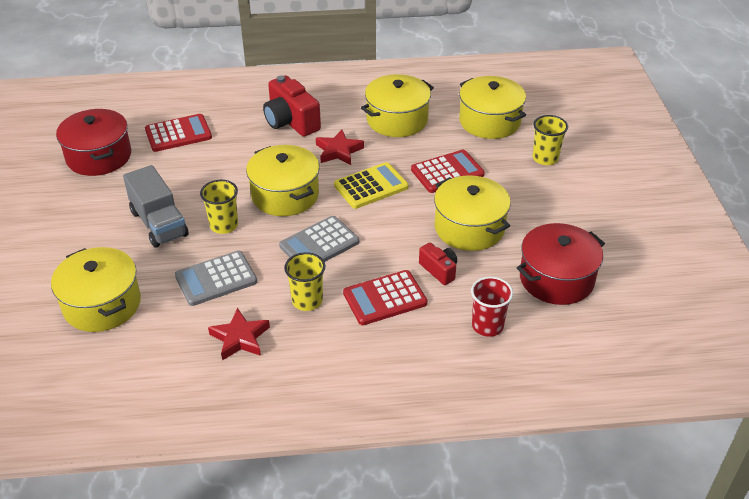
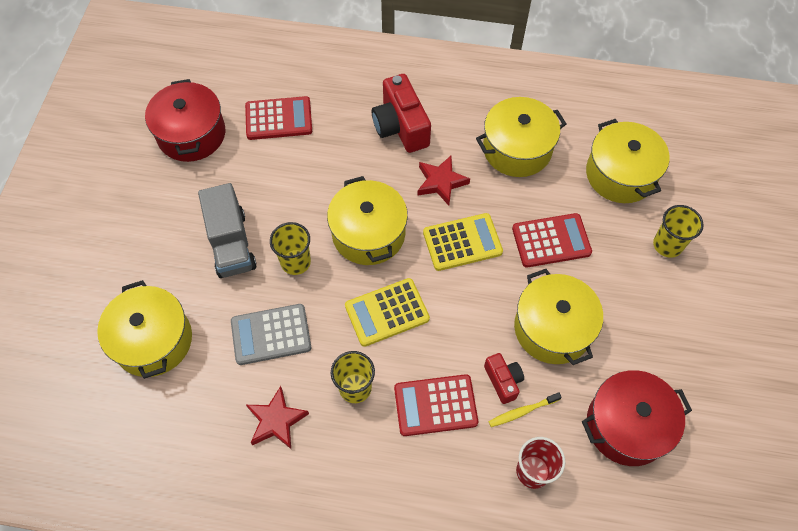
camera: 15 degrees right, 20 degrees up
(319, 244) = (387, 312): grey calculator -> yellow calculator
(463, 287) = (522, 411): none -> yellow toothbrush

